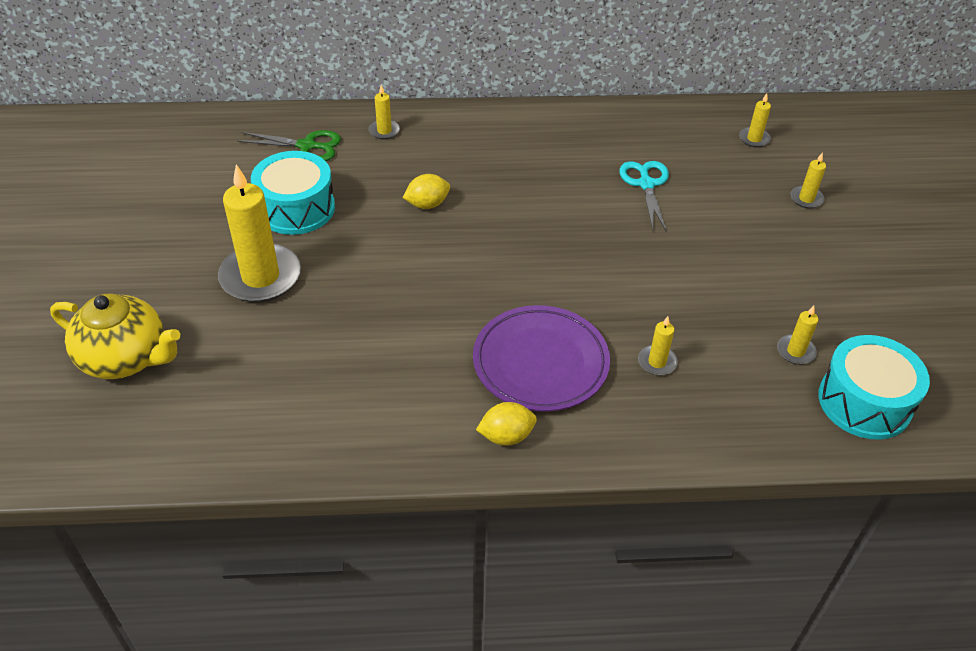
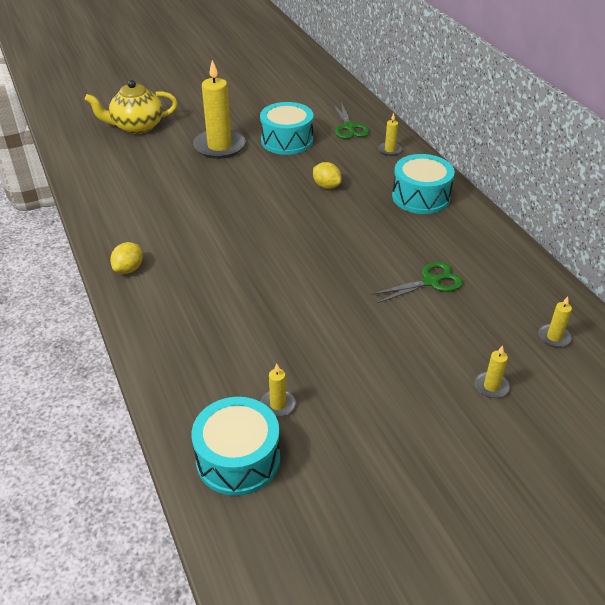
camera: 70 degrees right, 5 degrees down
(126, 358) = (137, 127): yellow teapot -> yellow teapot turned 75 degrees clockwise
(495, 140) = (420, 197): none -> turquoise drum
(506, 436) = (129, 269): yellow lemon -> yellow lemon turned 60 degrees clockwise
(540, 363) = (200, 269): purple plate -> none
(646, 184) = (430, 282): turquoise scissors -> green scissors
(657, 362) = (227, 325): yellow candle -> none

